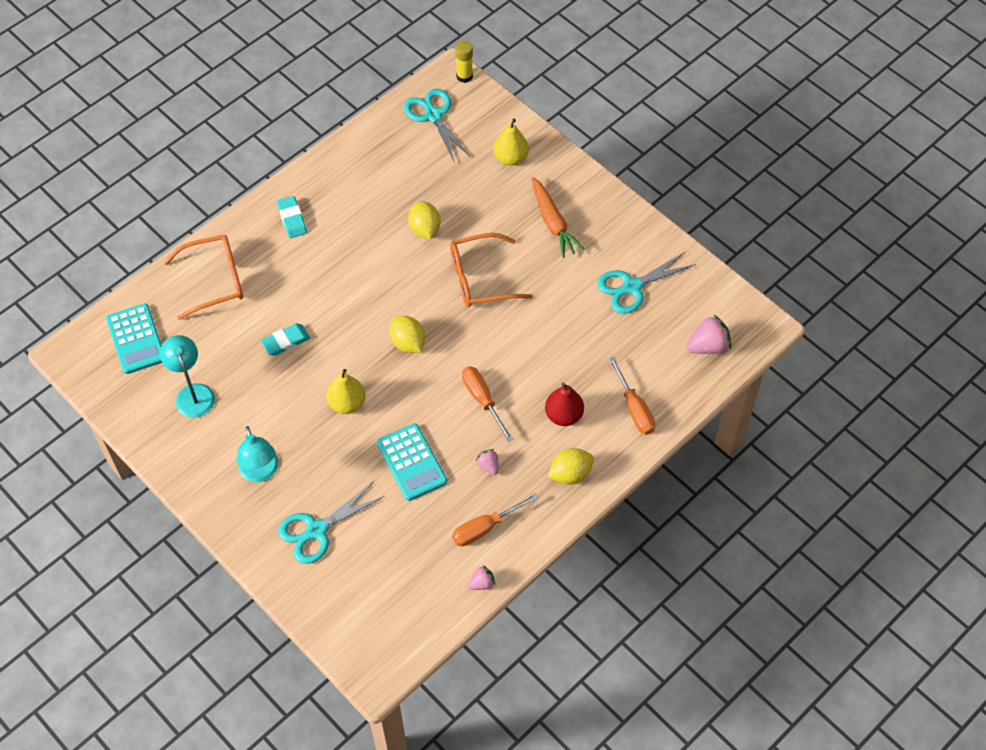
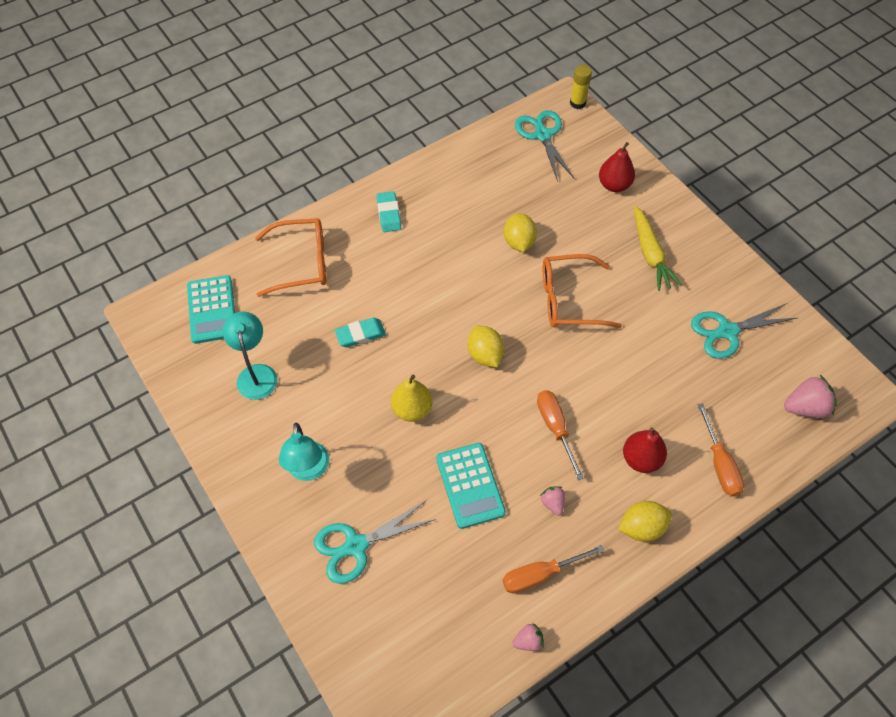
camera: 10 degrees right, 0 degrees up
(510, 158) = (614, 185): yellow pear -> red pear
(553, 223) = (650, 254): orange carrot -> yellow carrot

